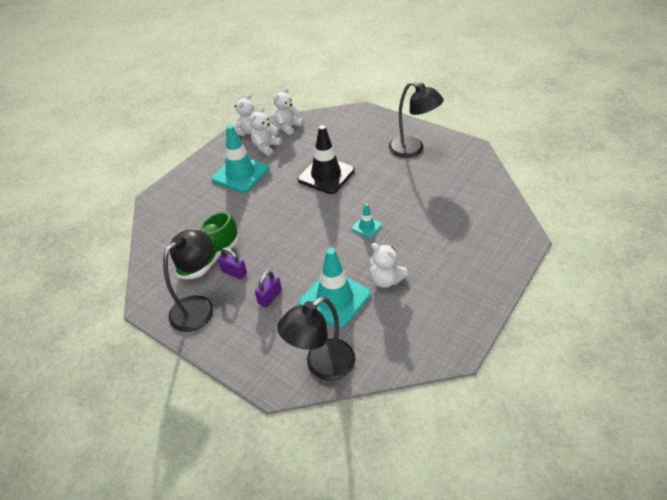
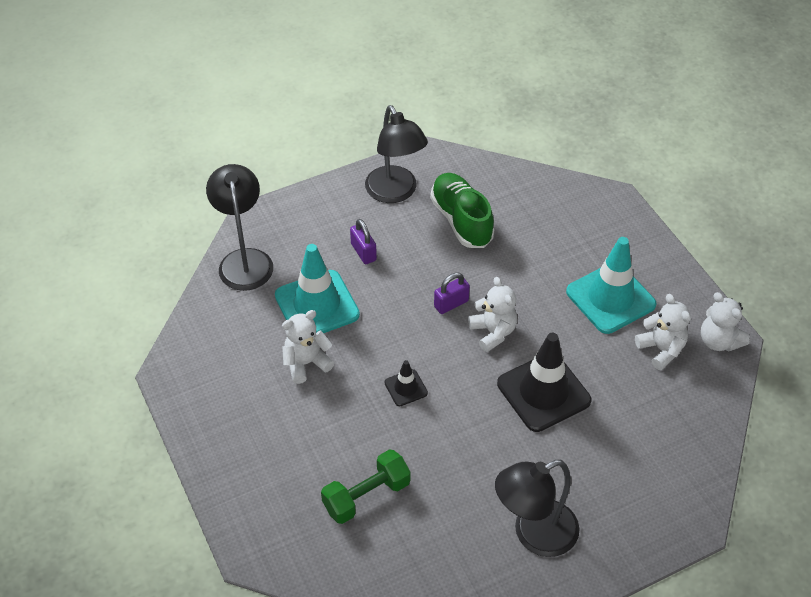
camera: 115 degrees right, 5 degrees up
(234, 272) = (424, 234): purple padlock -> purple padlock (451, 304)
(288, 127) = (702, 397): white teddy bear -> white teddy bear (493, 332)
(366, 227) = (406, 388): turquoise traffic cone -> black traffic cone
(449, 211) = (366, 496): none -> green dumbbell

